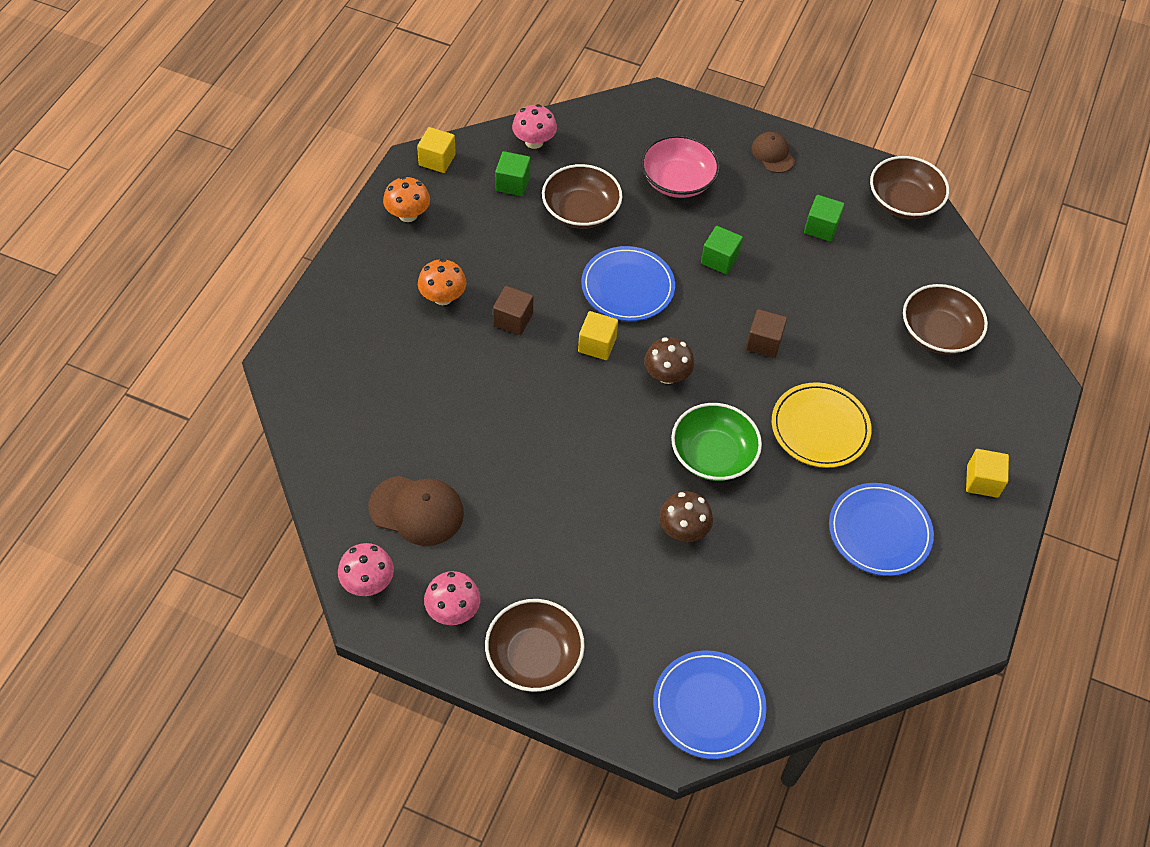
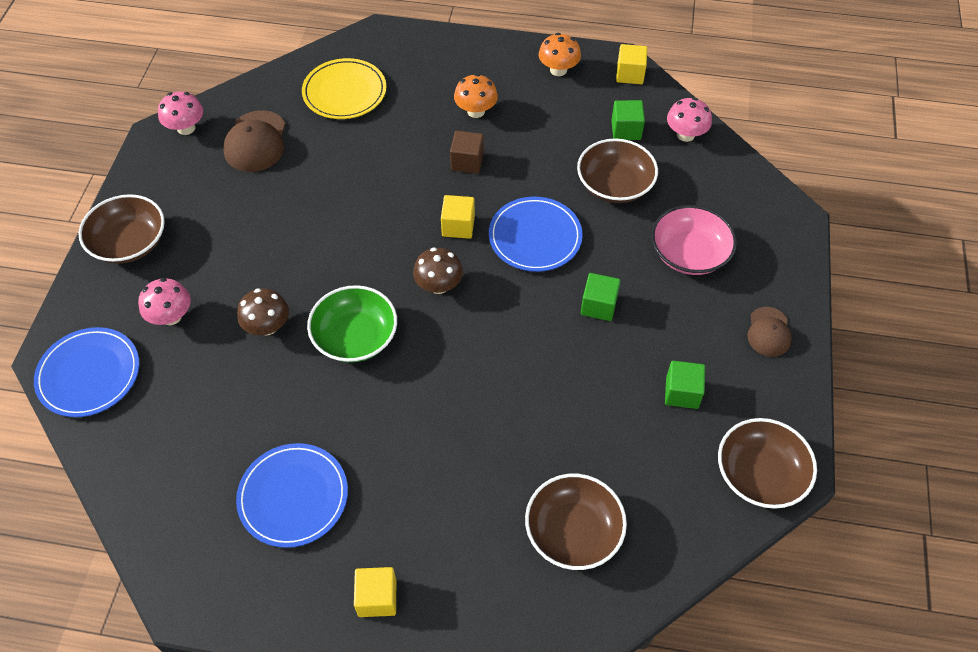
camera: 80 degrees right, 0 degrees up
(453, 610) = (166, 183): pink mushroom -> pink mushroom (171, 316)
(763, 342) = (504, 360): brown cube -> none
(772, 154) = (768, 332): brown cap -> brown cap turned 135 degrees clockwise
(820, 428) = (410, 425): yellow plate -> yellow plate (344, 92)

